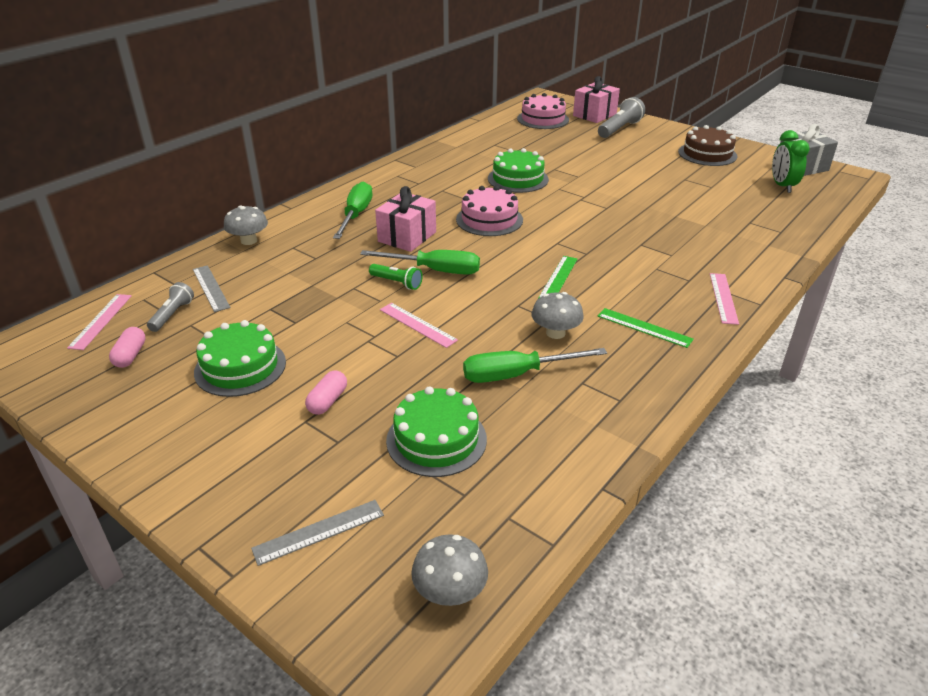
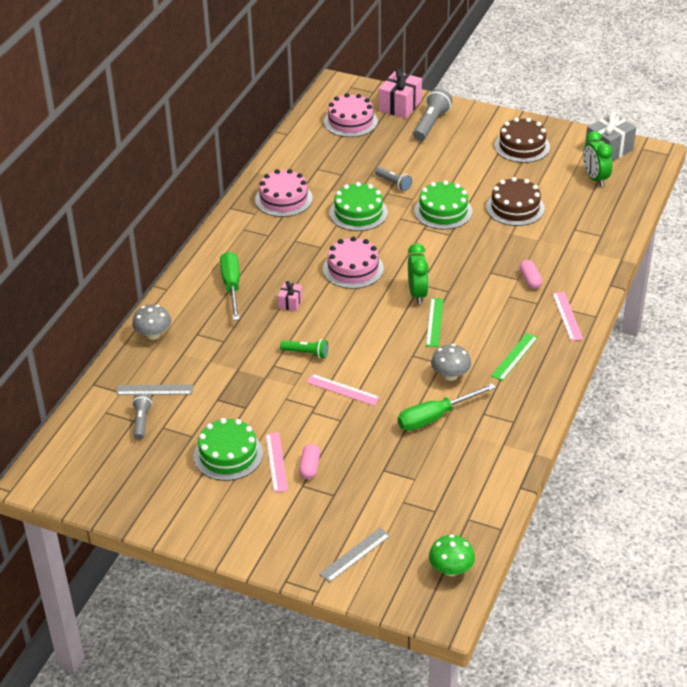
camera: 15 degrees left, 5 degrees up
(101, 321) = (87, 439): pink ruler -> pink ruler (276, 462)
(130, 355) = (136, 463): pink capsule -> pink capsule (530, 280)
(210, 288) = (154, 390): grey ruler -> grey ruler turned 45 degrees counterclockwise
(407, 237) = (290, 302): pink gift -> pink gift, size x0.52
(435, 270) = (331, 334): green screwdriver -> none
(436, 439) = (400, 478): green cake -> green cake (443, 211)
(449, 160) = (283, 199): none -> pink cake
(450, 591) = (451, 569): grey mushroom -> green mushroom
(549, 250) = (417, 294): none -> green clock
(564, 163) = (393, 183): none -> grey flashlight
(644, 327) = (514, 356): green ruler -> green ruler turned 75 degrees counterclockwise
(686, 197) = (515, 208): none -> brown cake

